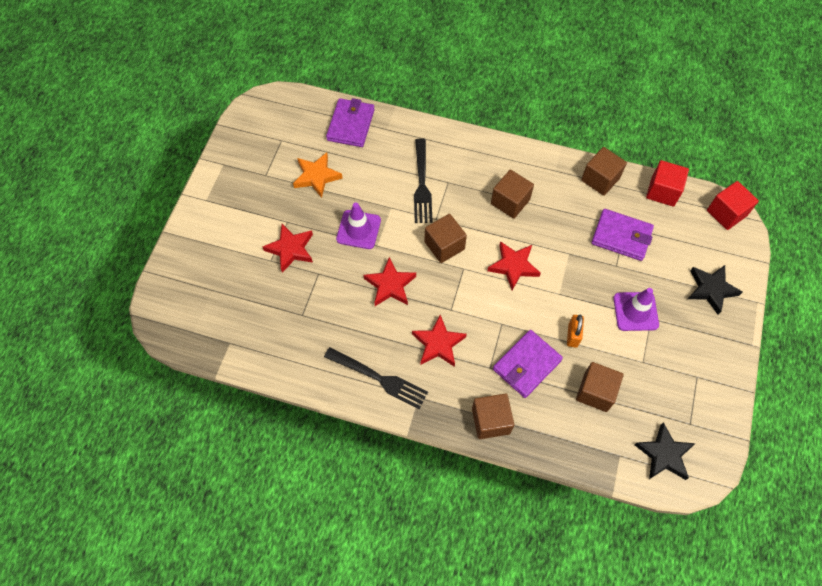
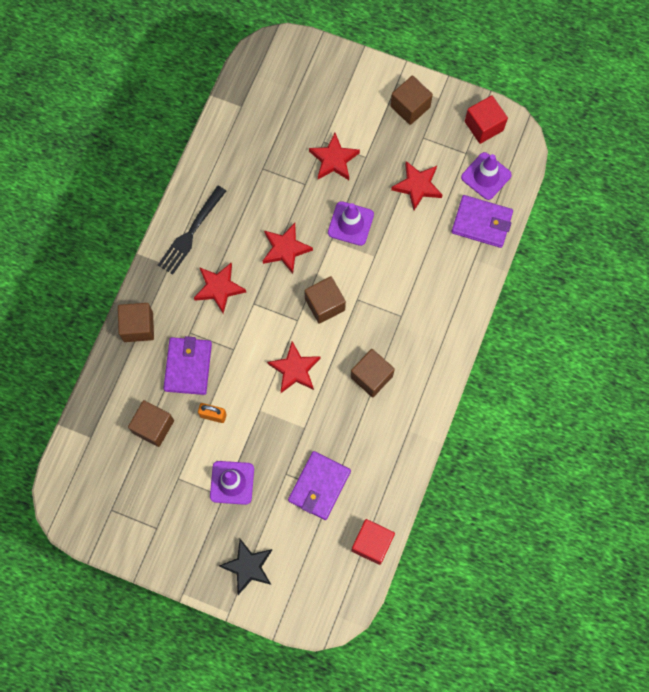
camera: 95 degrees right, 10 degrees up
(304, 123) = (486, 176): none -> purple traffic cone
(316, 176) = (417, 186): orange star -> red star
(422, 184) = (400, 289): black fork -> none
(526, 365) = (188, 367): purple wallet -> purple wallet turned 45 degrees clockwise
(600, 179) = (393, 477): brown cube -> brown cube (410, 107)
(664, 454) = (85, 478): black star -> none
(726, 213) = (338, 608): red cube -> red cube (484, 126)

